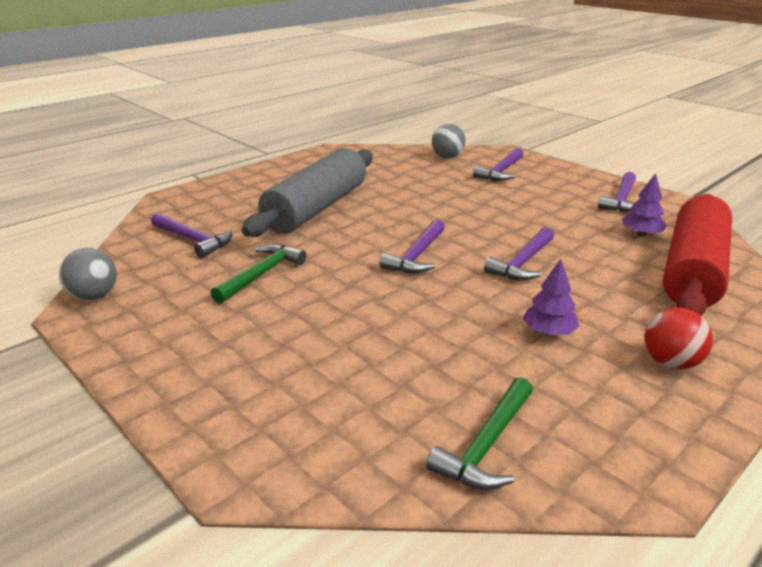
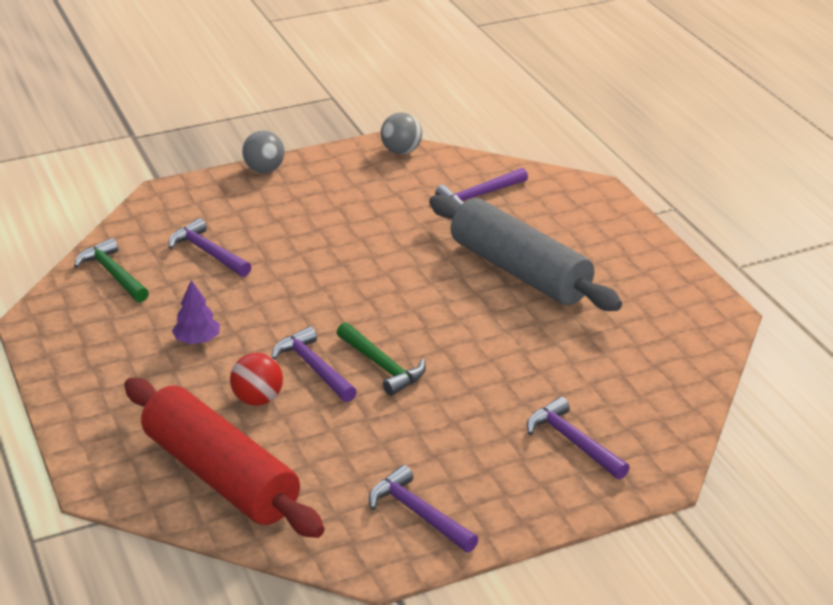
camera: 110 degrees right, 5 degrees up
(261, 274) = (389, 222): green hammer -> green hammer (382, 366)
(417, 256) = (370, 308): purple hammer -> purple hammer (208, 253)
(447, 157) = (656, 410): grey ball -> grey ball (264, 170)
(641, 234) = (318, 480): purple tree -> none
(670, 362) = (114, 384): red ball -> red ball (258, 399)

